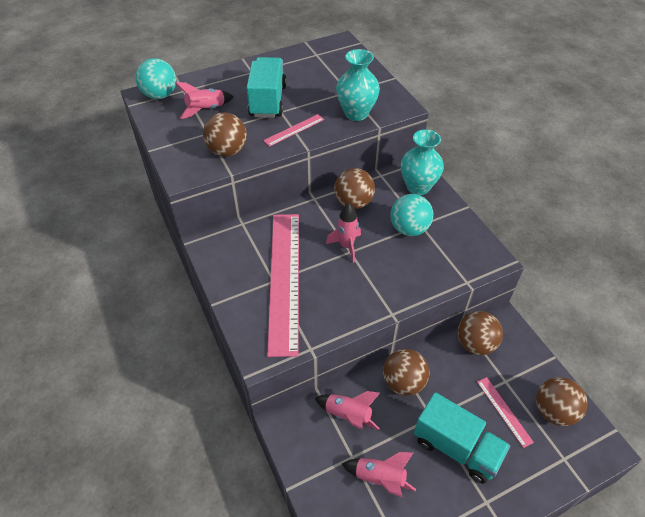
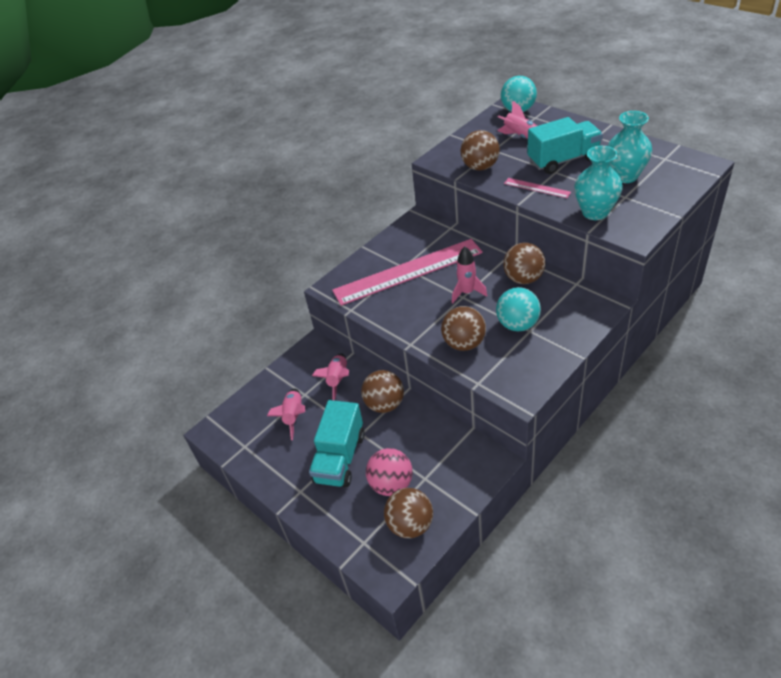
camera: 75 degrees right, 5 degrees down
(418, 187) = (581, 313): turquoise vase -> turquoise vase (625, 176)
(475, 344) = (454, 444): brown ball -> brown ball (464, 343)
(504, 411) = (391, 484): pink ruler -> pink ball

